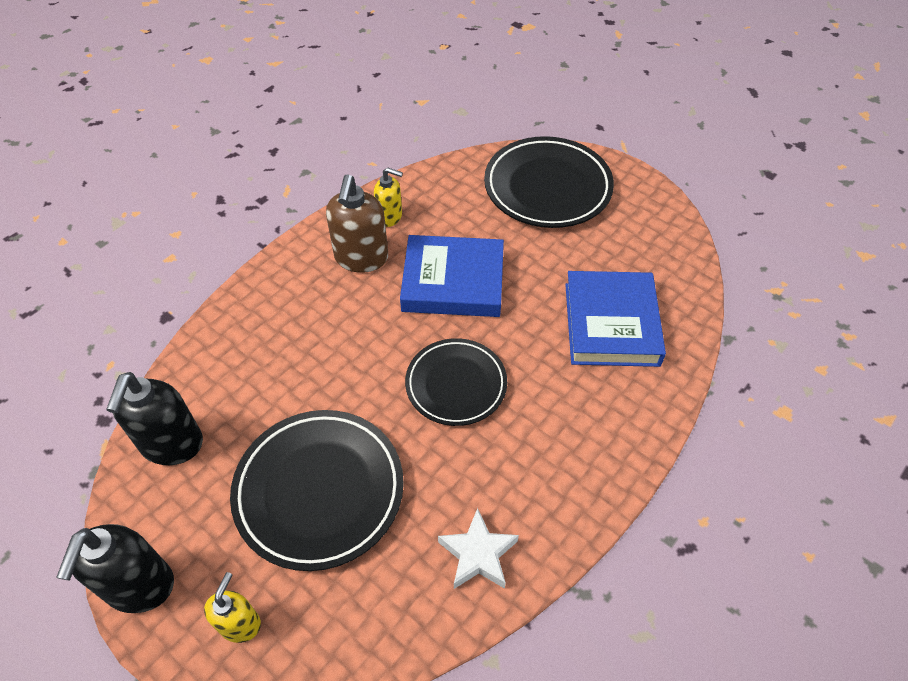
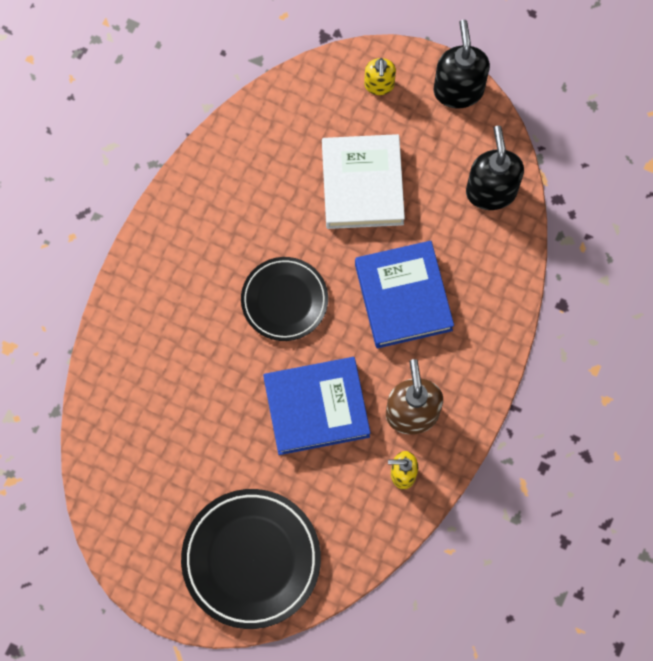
camera: 165 degrees right, 20 degrees up
(319, 491) = (362, 185): black plate -> white book
(478, 554) = (232, 169): white star -> none
(611, 324) = (162, 397): blue book -> blue book (403, 297)

